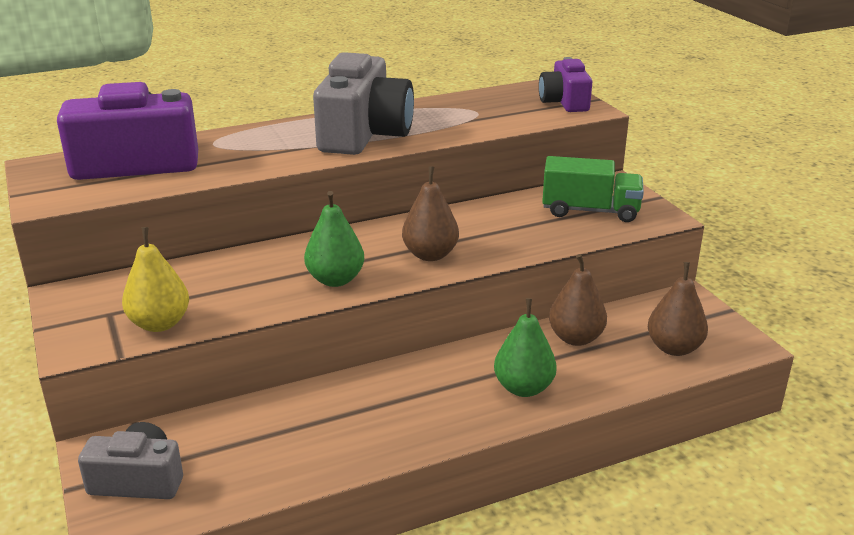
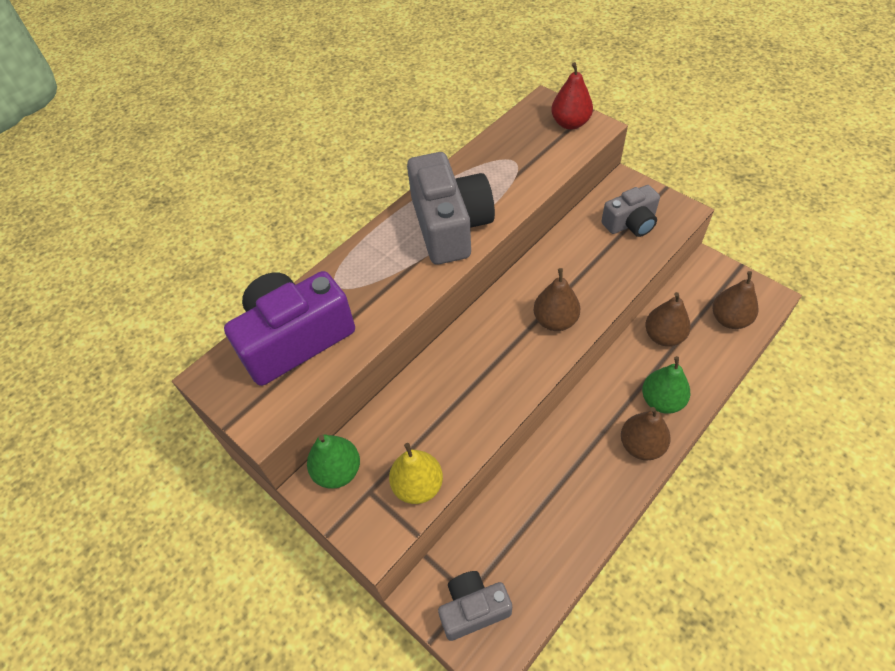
camera: 20 degrees left, 25 degrees up
(335, 280) = (508, 378): green pear -> green pear (337, 471)
(463, 416) = (641, 445): none -> brown pear
(564, 102) = (570, 123): purple camera -> red pear
(590, 211) = (630, 223): green truck -> grey camera

